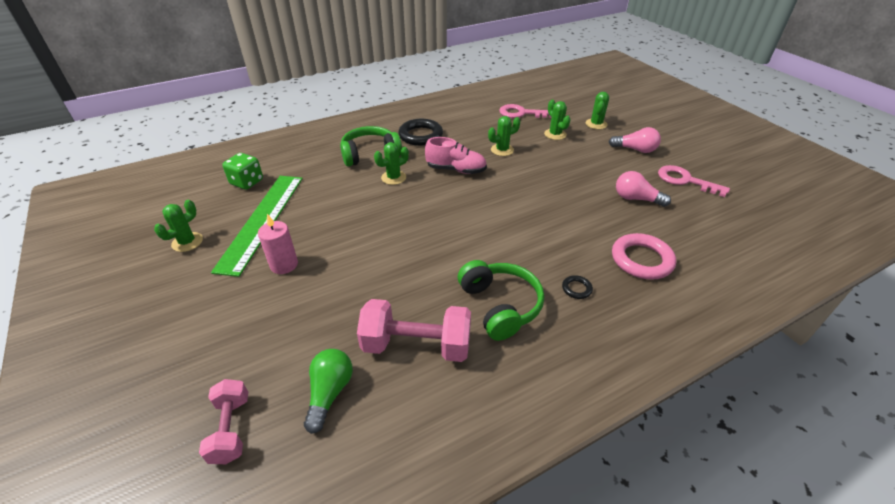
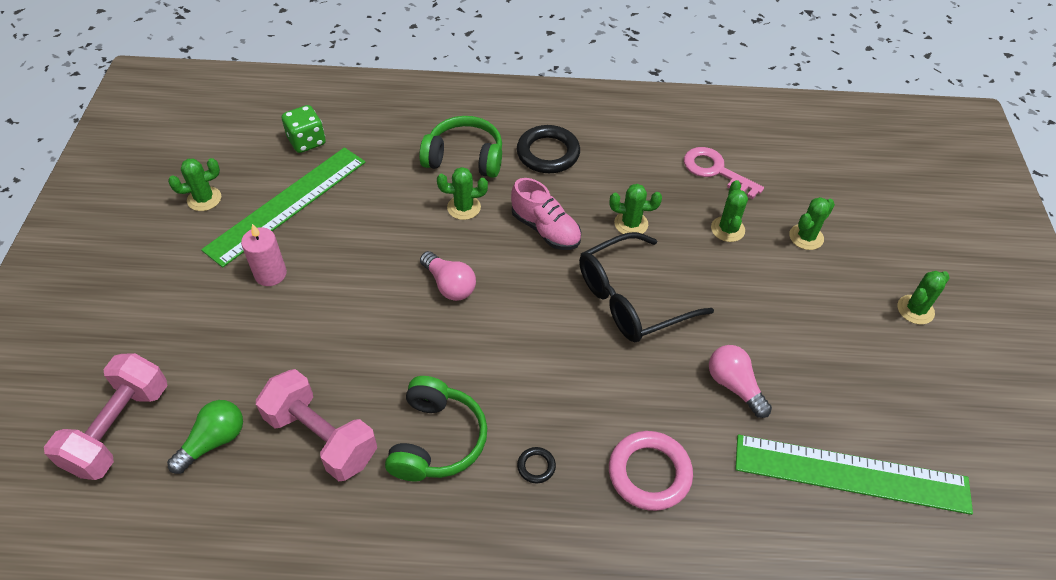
camera: 30 degrees right, 10 degrees up
(231, 429) = (119, 429): pink dumbbell -> pink dumbbell, size x1.62
(540, 182) = (632, 299): none -> black glasses
(635, 149) = (818, 308): pink light bulb -> pink light bulb (449, 285)
(677, 134) = (915, 310): none -> green cactus
(685, 180) = (836, 392): pink key -> none
(733, 211) = (851, 473): none -> green ruler

